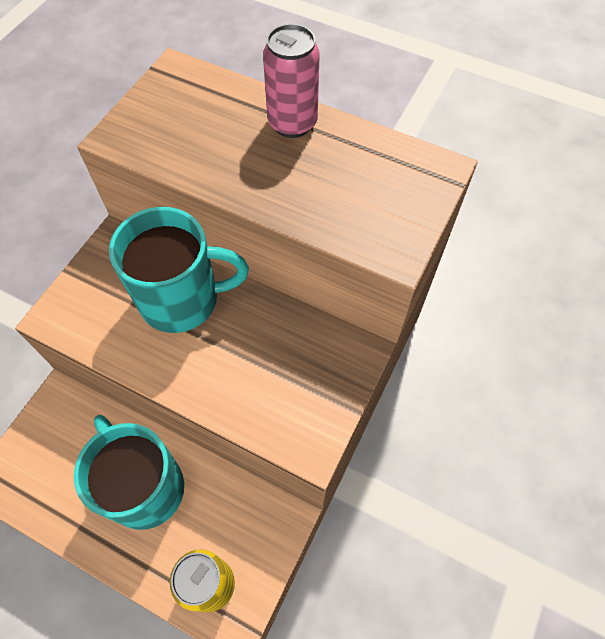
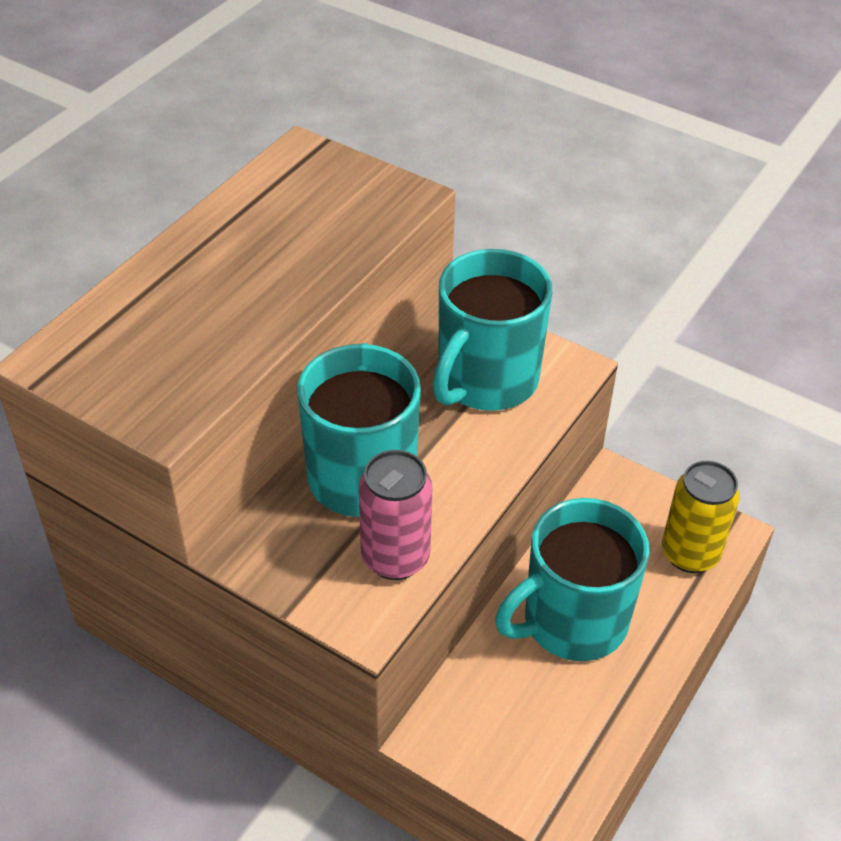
camera: 85 degrees left, 15 degrees down
(286, 377) = (486, 380): none -> turquoise mug
(292, 123) = (196, 253): pink can -> pink can (395, 558)

